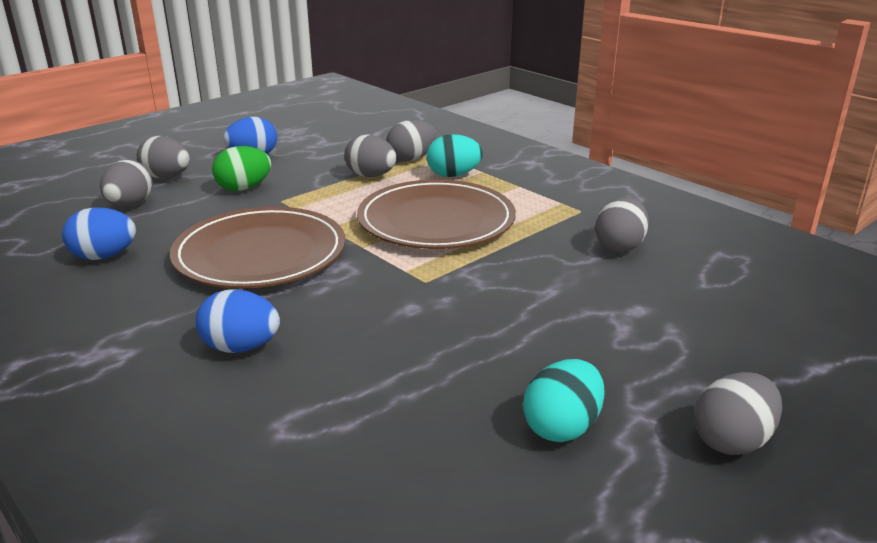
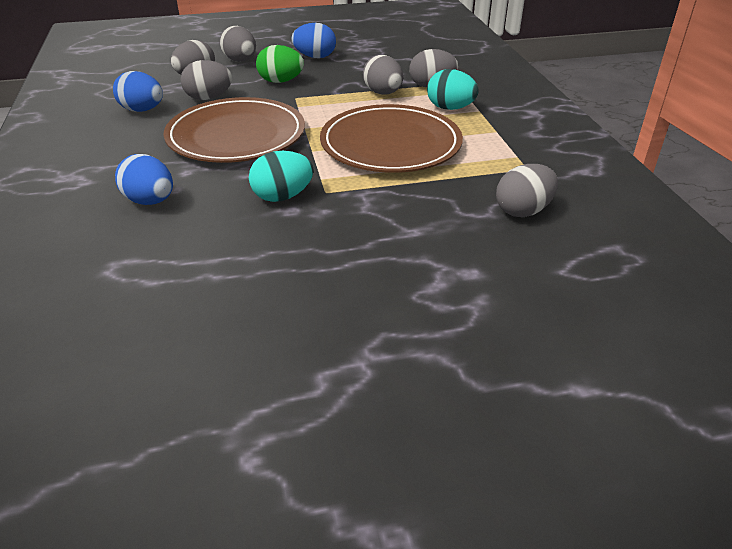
camera: 30 degrees right, 10 degrees up
(562, 427) = (290, 345): turquoise egg -> turquoise egg (282, 196)
(732, 441) = (413, 417): grey egg -> grey egg (209, 98)

